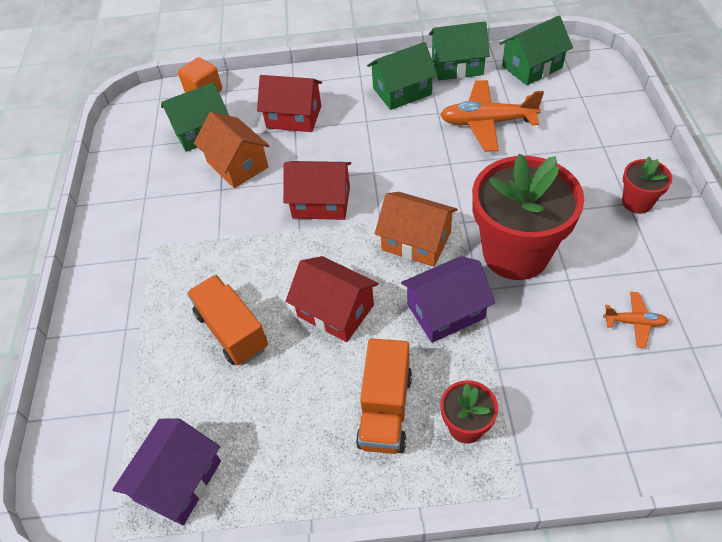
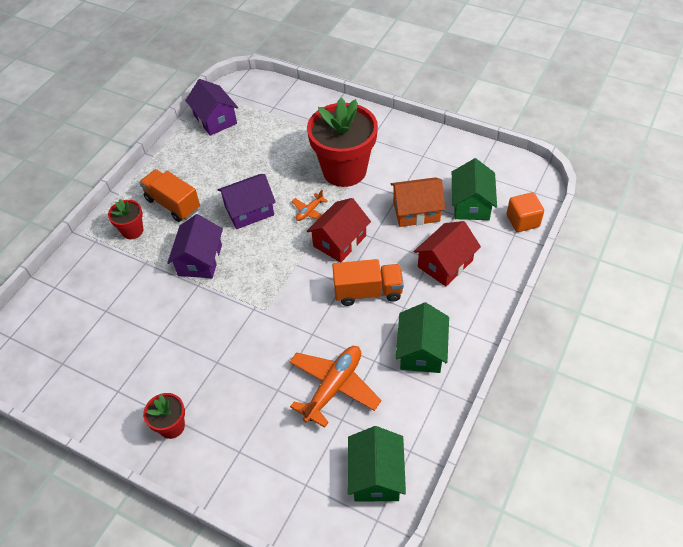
camera: 120 degrees right, 0 degrees up
(232, 331) = (278, 163): orange truck -> orange truck (368, 292)
(335, 311) = (249, 211): red house -> purple house
(416, 241) = (261, 274): orange house -> none
(457, 66) = (424, 413): green house -> none
(515, 253) = (203, 320): red flower pot -> red flower pot (344, 170)
(634, 322) = (102, 347): orange plane -> orange plane (309, 211)

